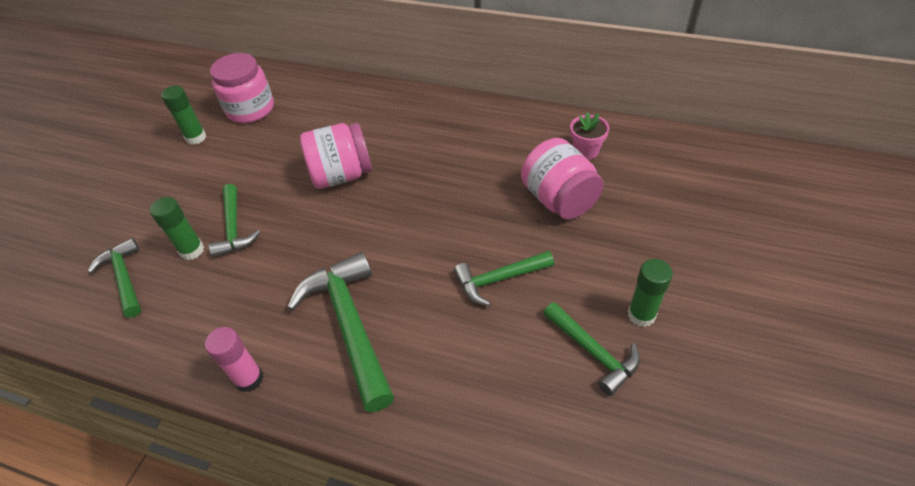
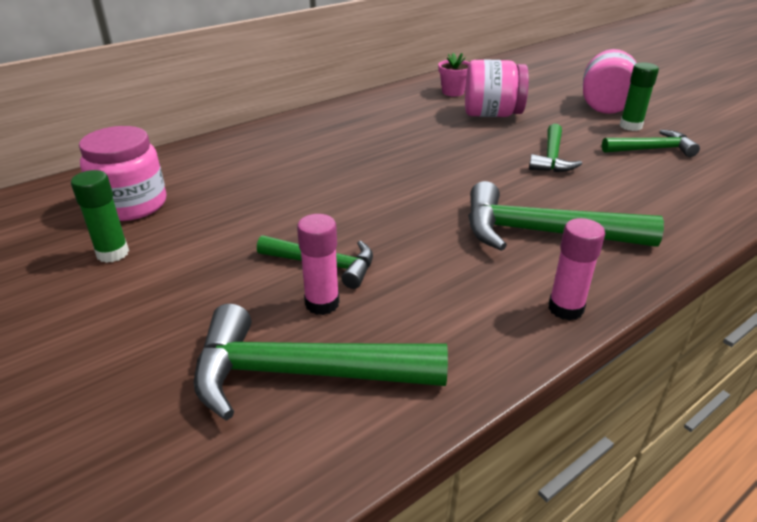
camera: 60 degrees left, 15 degrees down
(124, 278) = (302, 373): green hammer -> green hammer, size x1.67
(192, 250) = (322, 303): green glue stick -> pink glue stick
(342, 175) = (333, 184): pink jar -> pink jar (605, 105)

